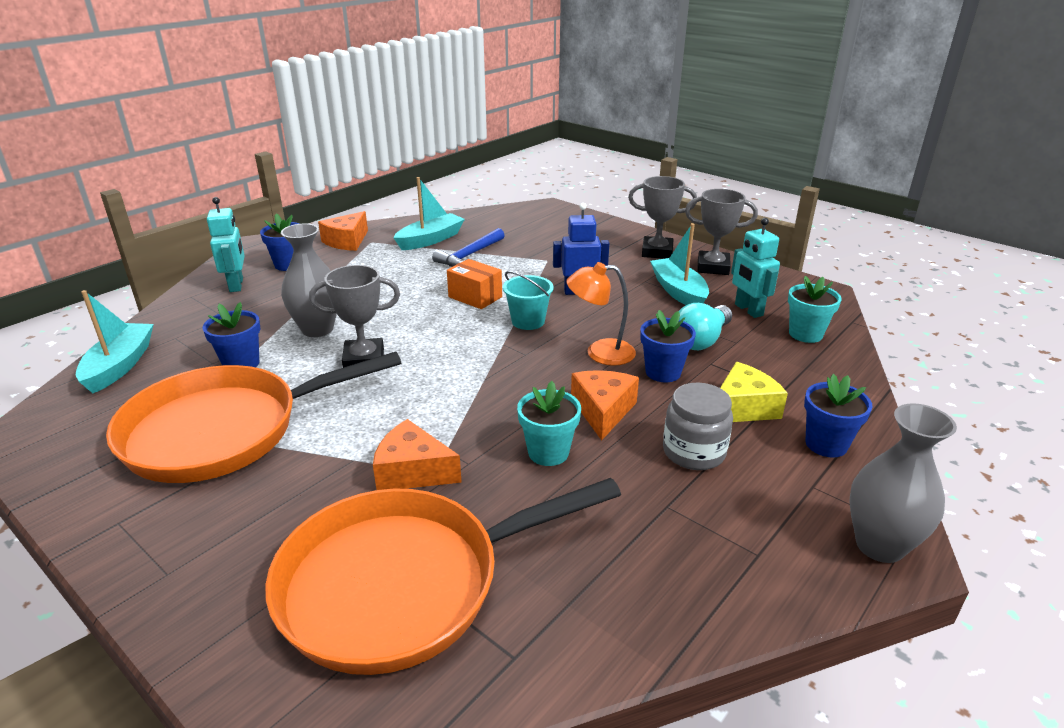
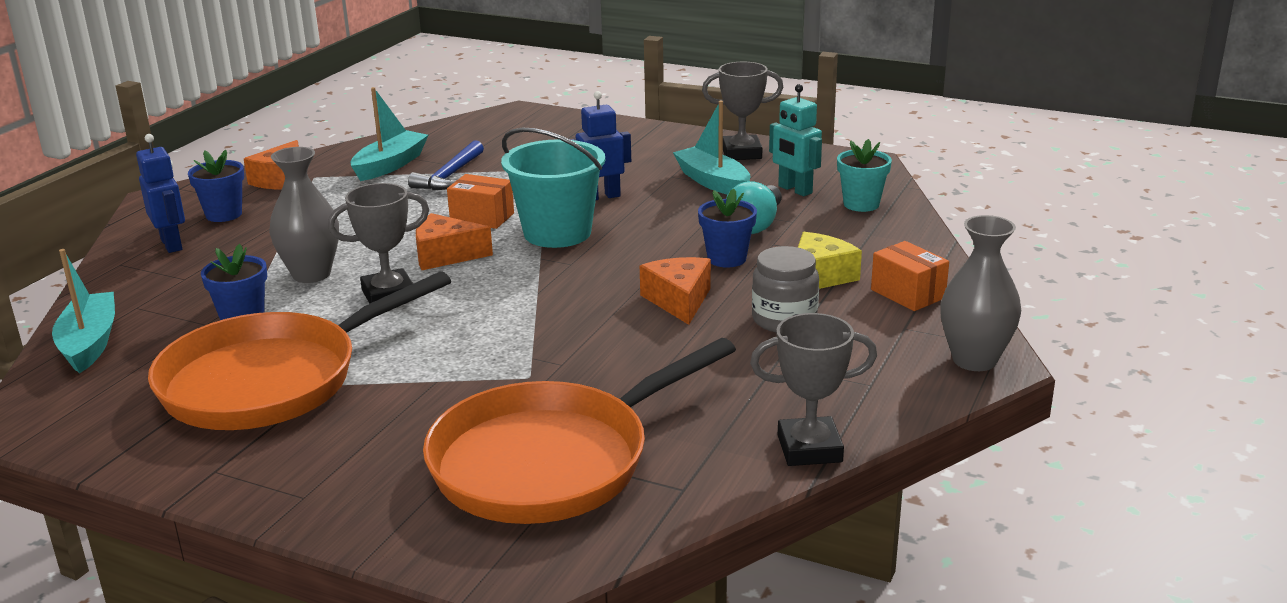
camera: 15 degrees left, 5 degrees down
(237, 285) = (172, 244): turquoise robot -> blue robot
(412, 471) = (507, 379): orange cheese -> orange cheese (446, 255)
(528, 321) = (557, 233): turquoise bucket -> turquoise bucket, size x1.75
(548, 452) = (639, 342): turquoise flower pot -> none
(600, 352) = (652, 251): orange lamp -> none
(657, 252) = (672, 145): grey trophy -> grey trophy (809, 448)
(826, 444) = (907, 294): blue flower pot -> orange box

